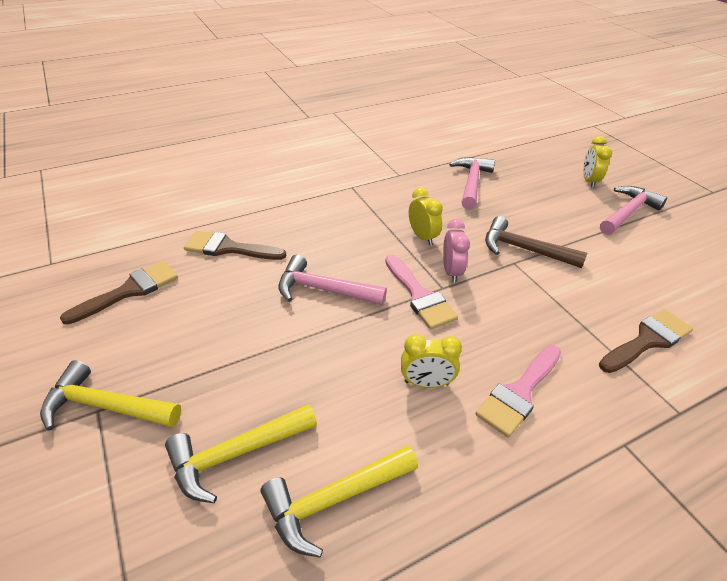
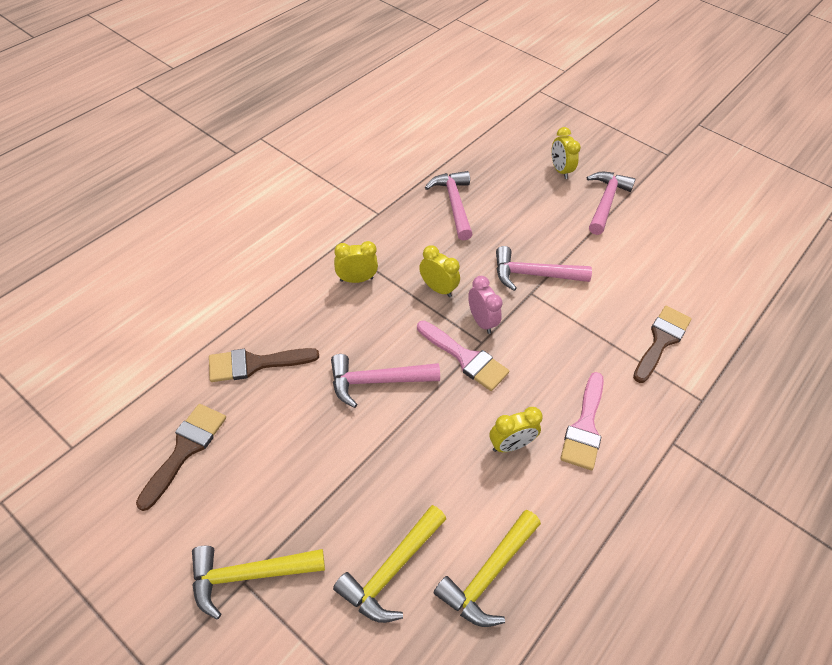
camera: 25 degrees left, 10 degrees up
(352, 213) = (356, 279): none -> yellow clock
(524, 249) = (533, 274): brown hammer -> pink hammer

